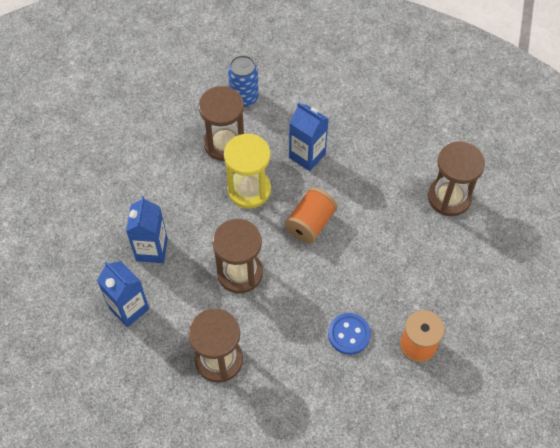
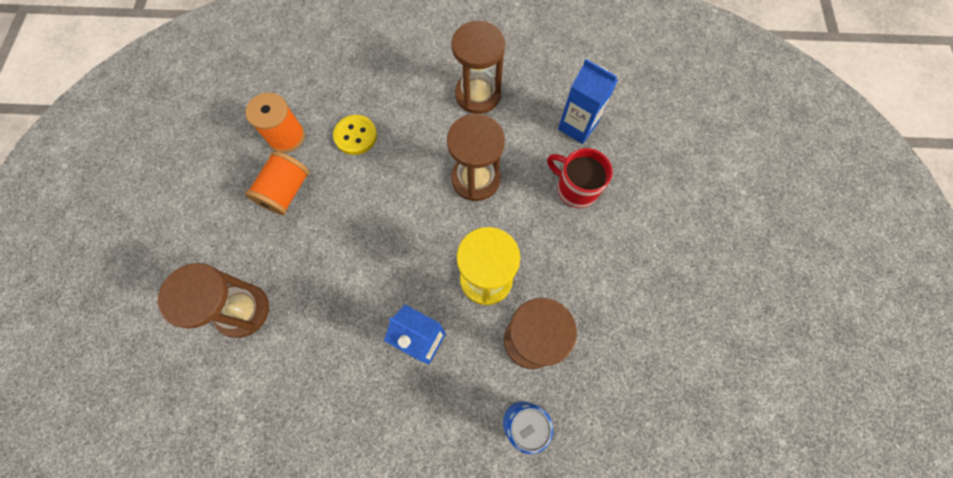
camera: 170 degrees right, 10 degrees up
(151, 249) = (575, 189): blue carton -> red mug
(310, 223) = (407, 248): orange spool -> orange spool (286, 191)
(349, 334) = (355, 136): blue button -> yellow button

